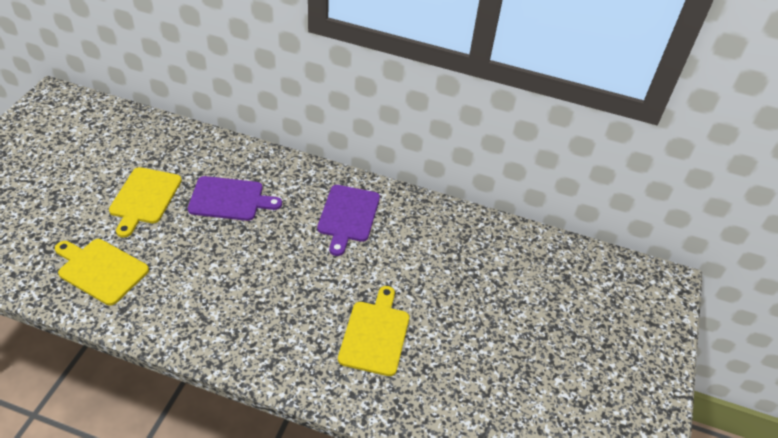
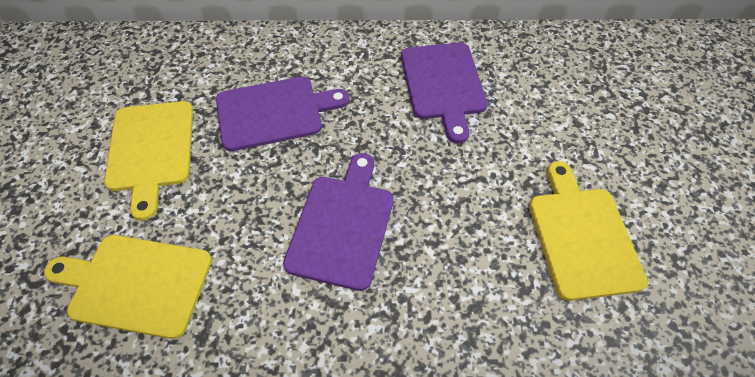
camera: 15 degrees left, 10 degrees up
(233, 279) = (342, 225): none -> purple cutting board

